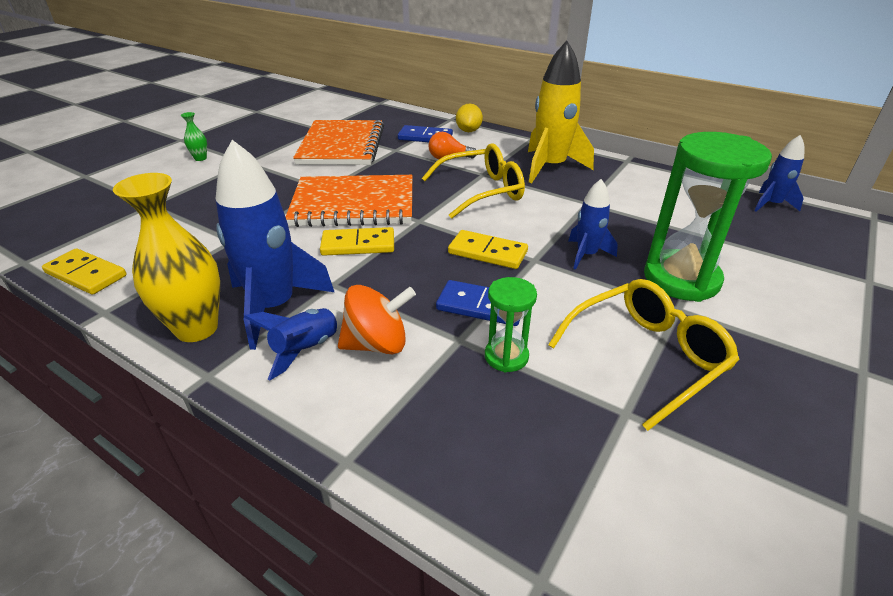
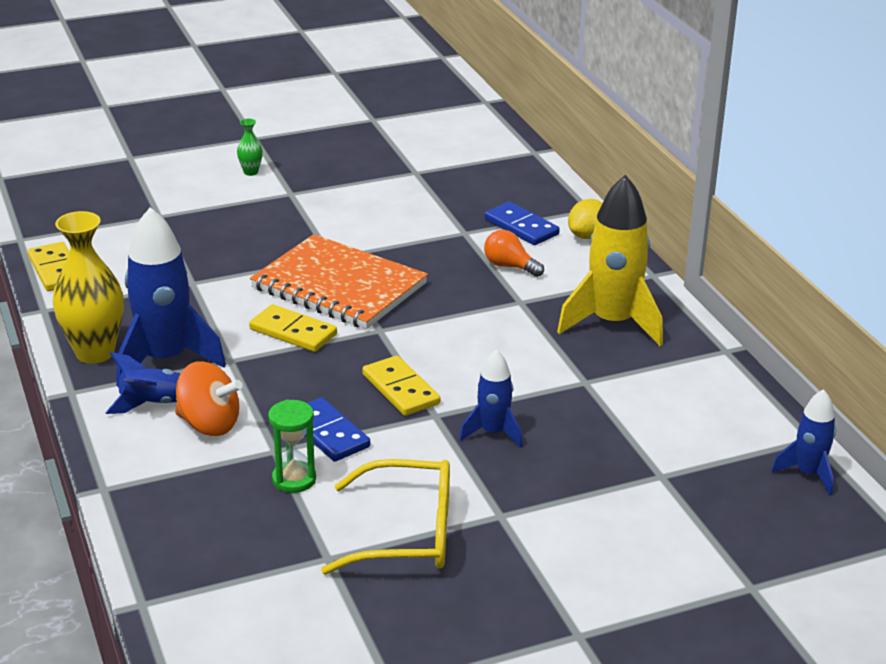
camera: 35 degrees right, 5 degrees down
(342, 145) = (412, 205): orange notebook -> none
(482, 191) = (489, 322): yellow glasses -> none
(681, 279) = (550, 495): green hourglass -> none

